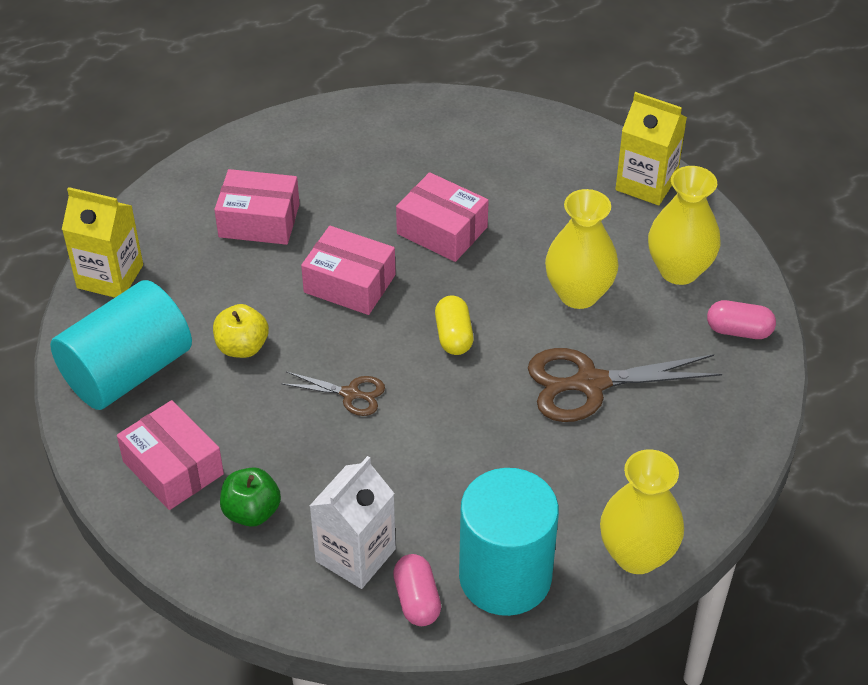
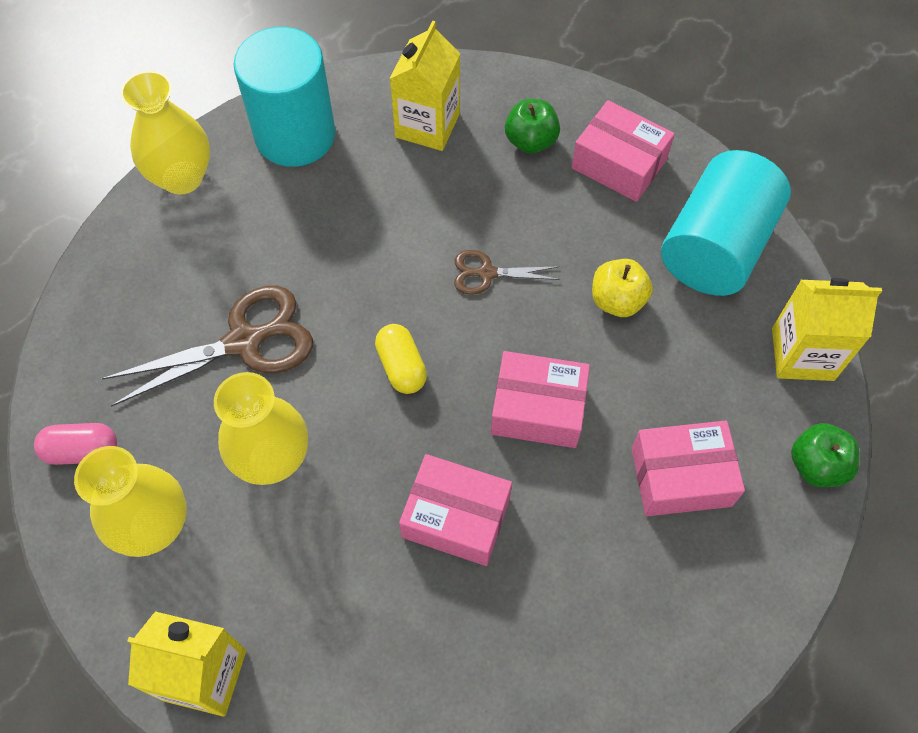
camera: 165 degrees right, 15 degrees up
(152, 207) = (816, 465): none -> green apple
(355, 555) = (427, 125): white carton -> yellow carton
(417, 600) = (365, 102): pink capsule -> none

